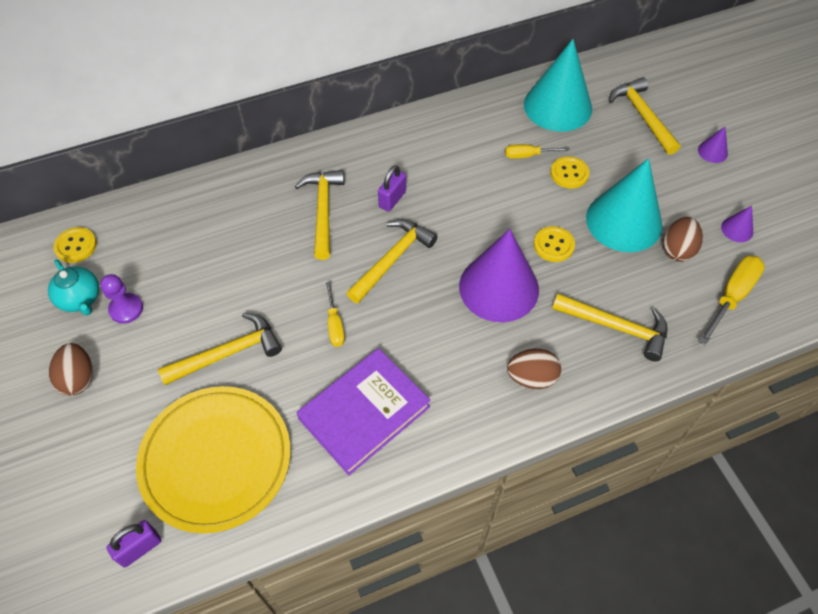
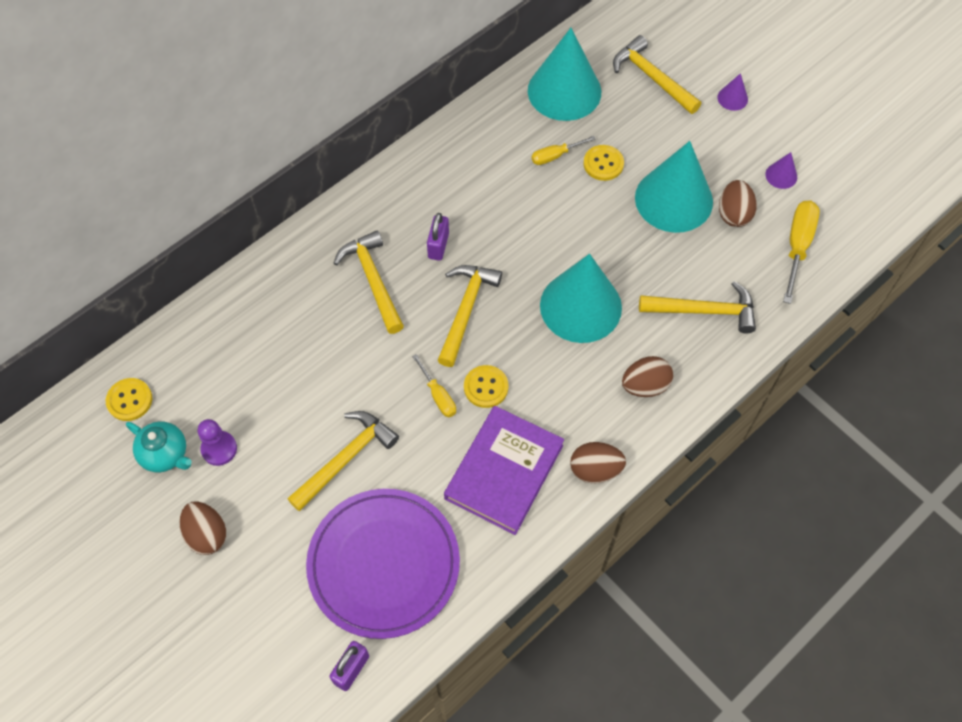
camera: 20 degrees left, 5 degrees up
(216, 460) = (383, 564): yellow plate -> purple plate
(451, 440) = (595, 470): none -> brown egg
(499, 287) = (580, 306): purple cone -> turquoise cone
(553, 245) = (616, 245): yellow button -> yellow button (486, 387)

